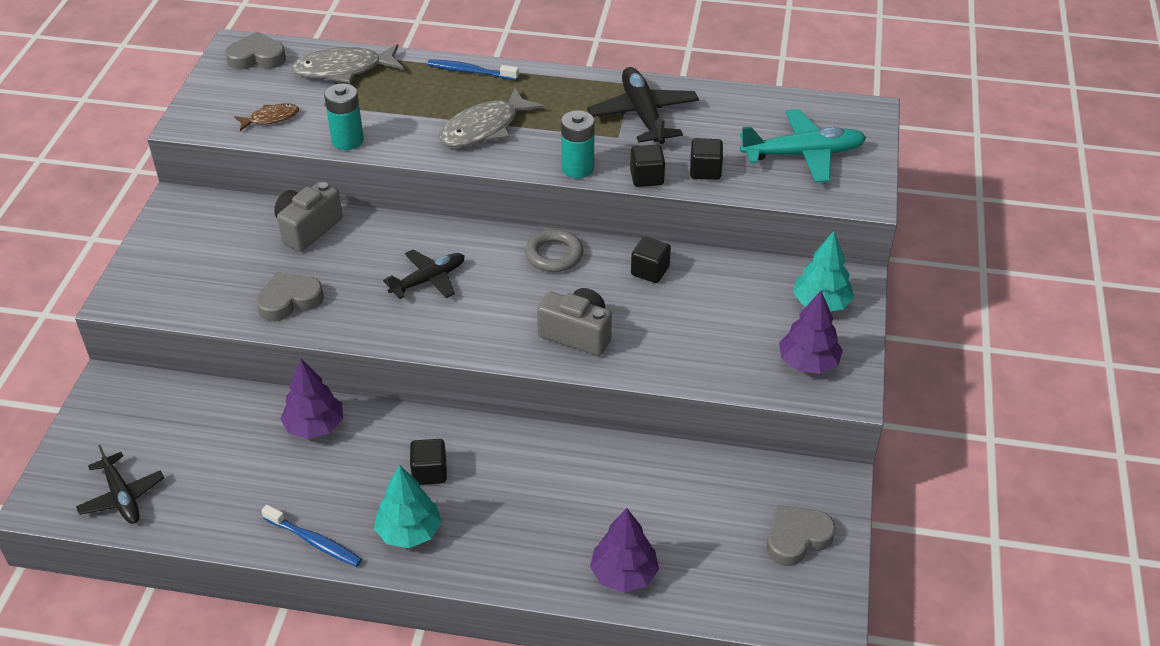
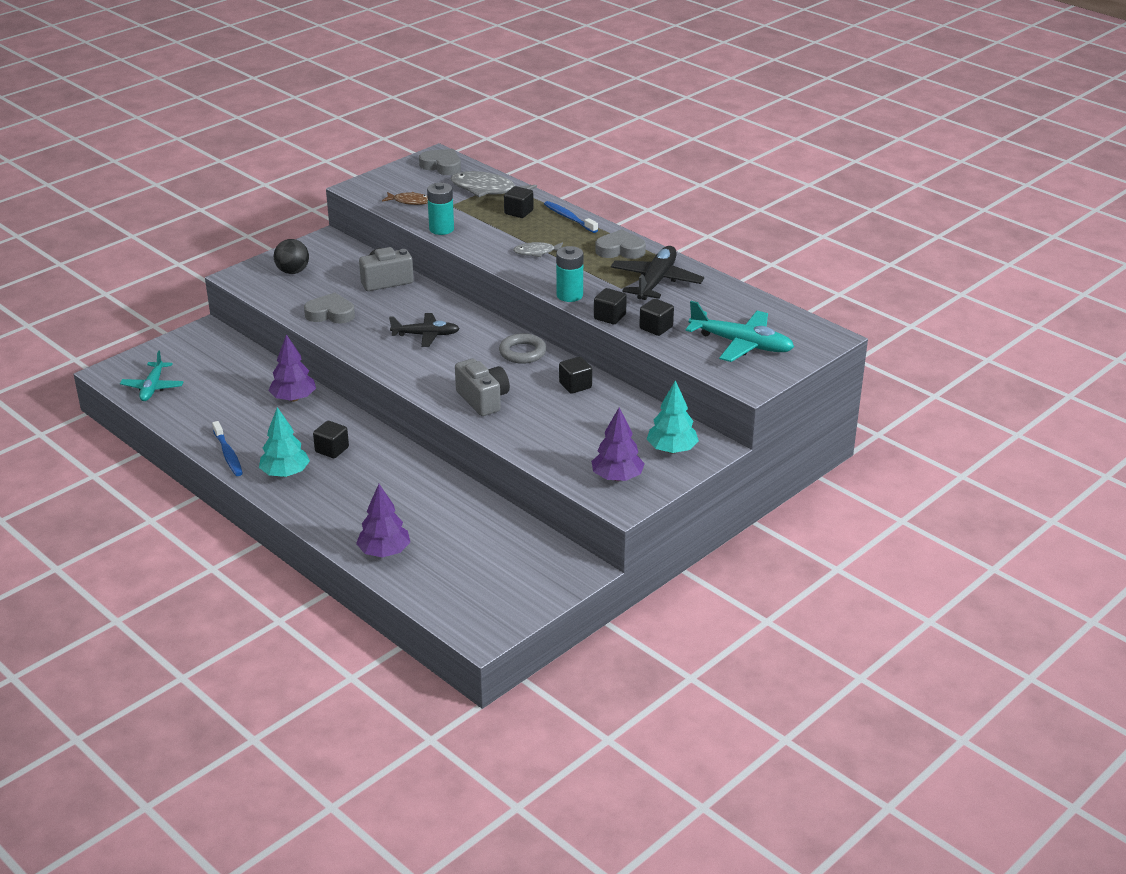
camera: 35 degrees right, 10 degrees down
(122, 496) = (153, 387): black plane -> turquoise plane
(182, 263) = (293, 271): none -> black ball
(409, 85) = (518, 212): none -> black cube
(484, 128) = (537, 252): grey fish -> grey fish, size x0.56
(796, 538) = (517, 586): grey heart -> grey heart (620, 250)

